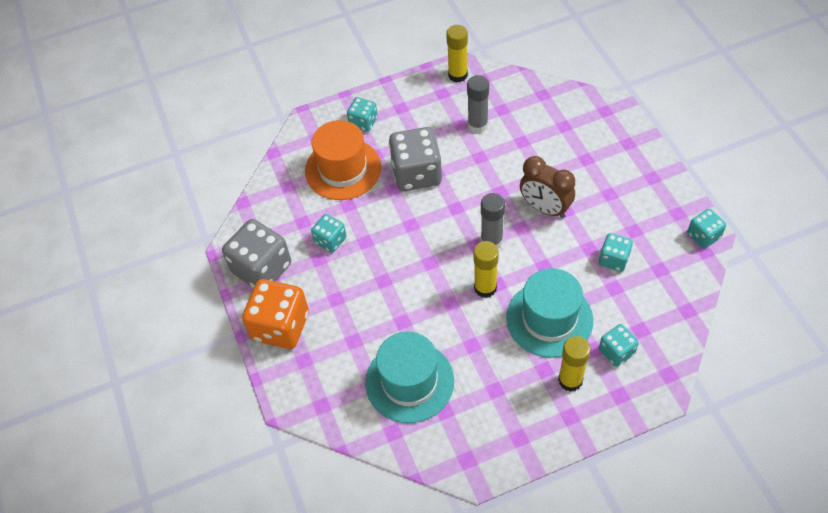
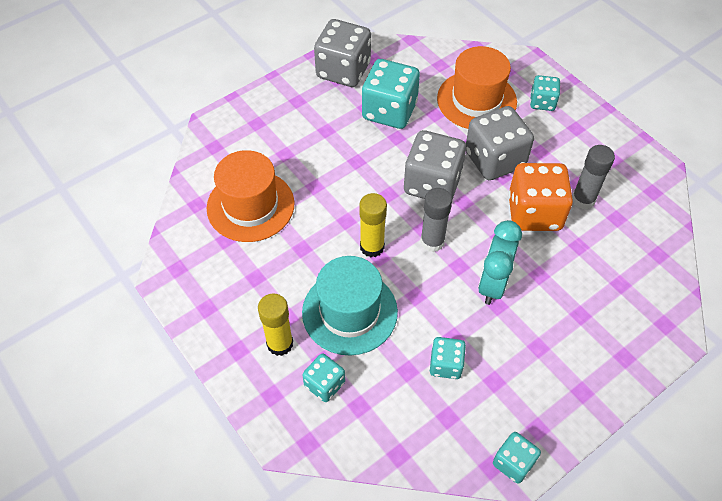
camera: 70 degrees right, 0 degrees up
(280, 326) = (287, 98): orange dice -> orange dice (534, 213)
(330, 240) = (389, 111): turquoise dice -> turquoise dice, size x1.84
(409, 381) = (250, 206): turquoise hat -> orange hat
(428, 226) = (432, 183): none -> grey dice
(458, 75) = (646, 167): yellow glue stick -> none
(545, 208) = (493, 284): brown clock -> turquoise clock

